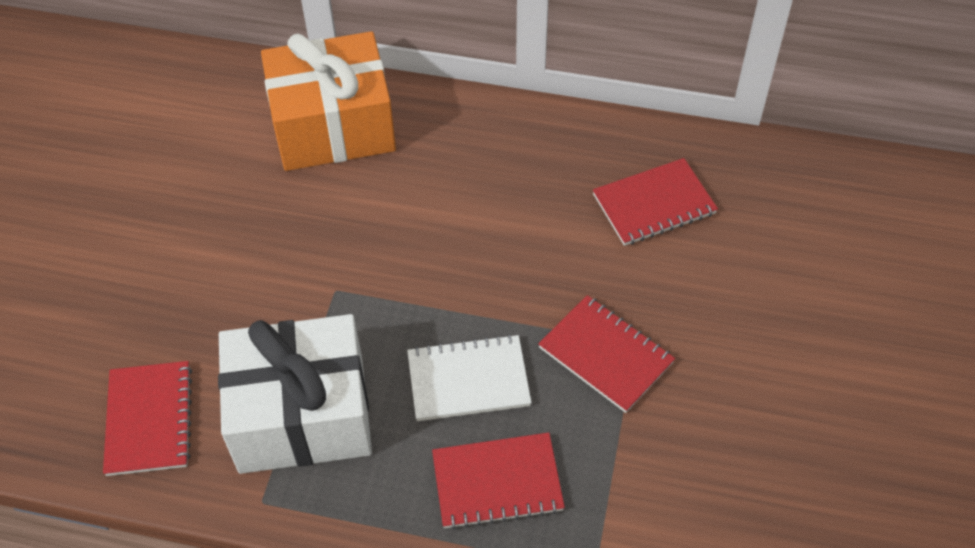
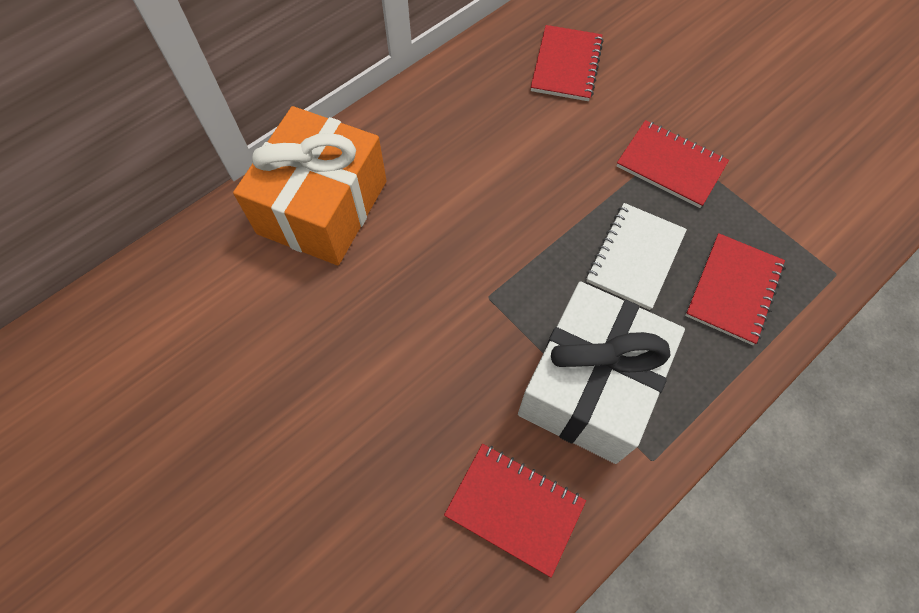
camera: 55 degrees left, 10 degrees up
(605, 355) = (670, 165): red notebook -> red notebook turned 45 degrees clockwise

